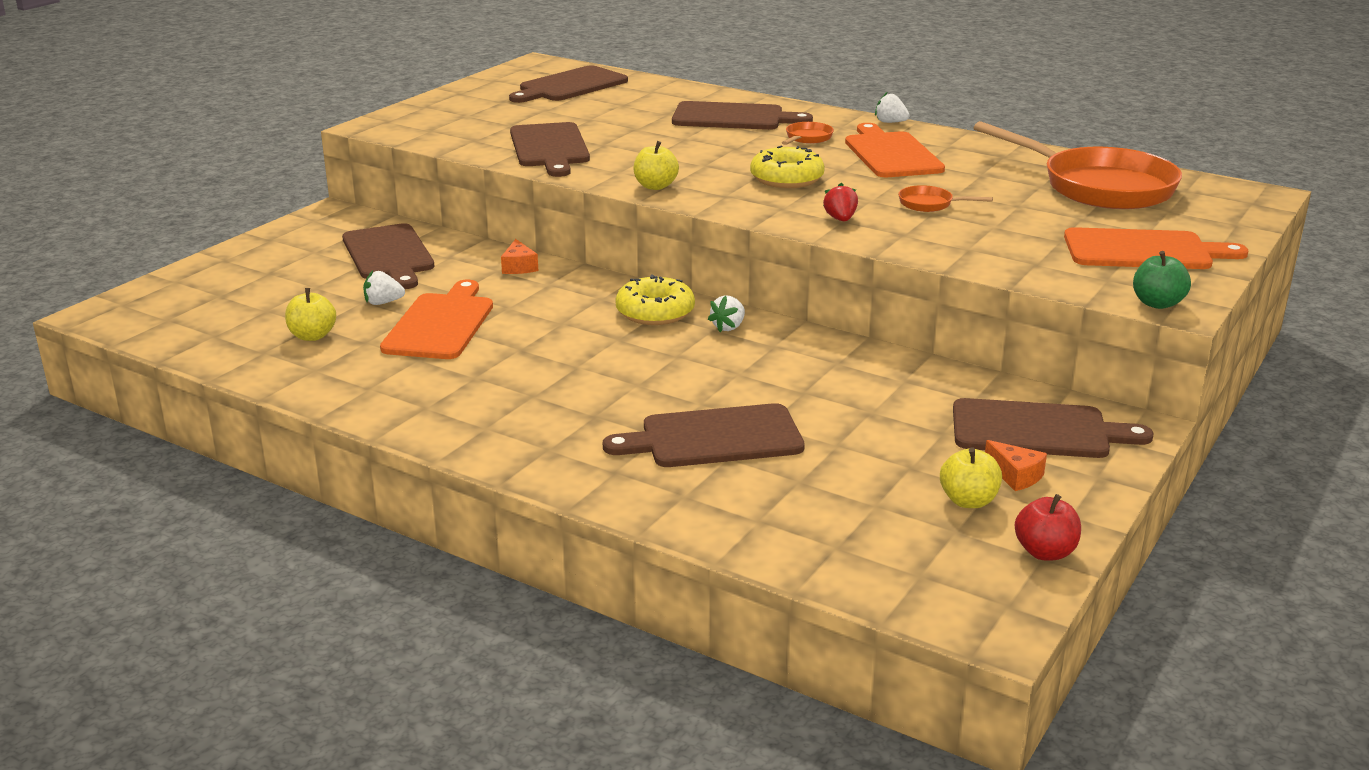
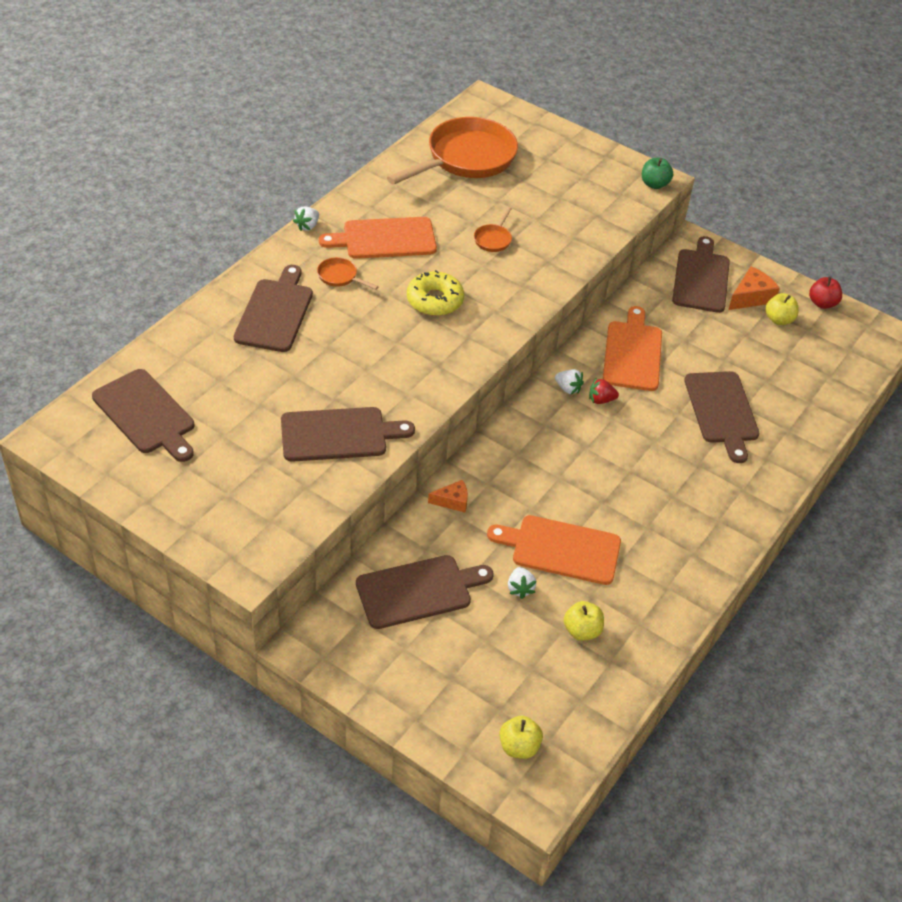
camera: 90 degrees left, 20 degrees up
(655, 186) = (444, 374): yellow apple -> yellow apple (519, 747)
(655, 312) = (542, 424): yellow donut -> none
(840, 219) = (520, 285): red strawberry -> red strawberry (601, 400)
(1015, 475) = (751, 297): orange cheese -> orange cheese, size x1.54
(1143, 251) = (577, 169): orange cutting board -> orange cutting board (632, 353)

